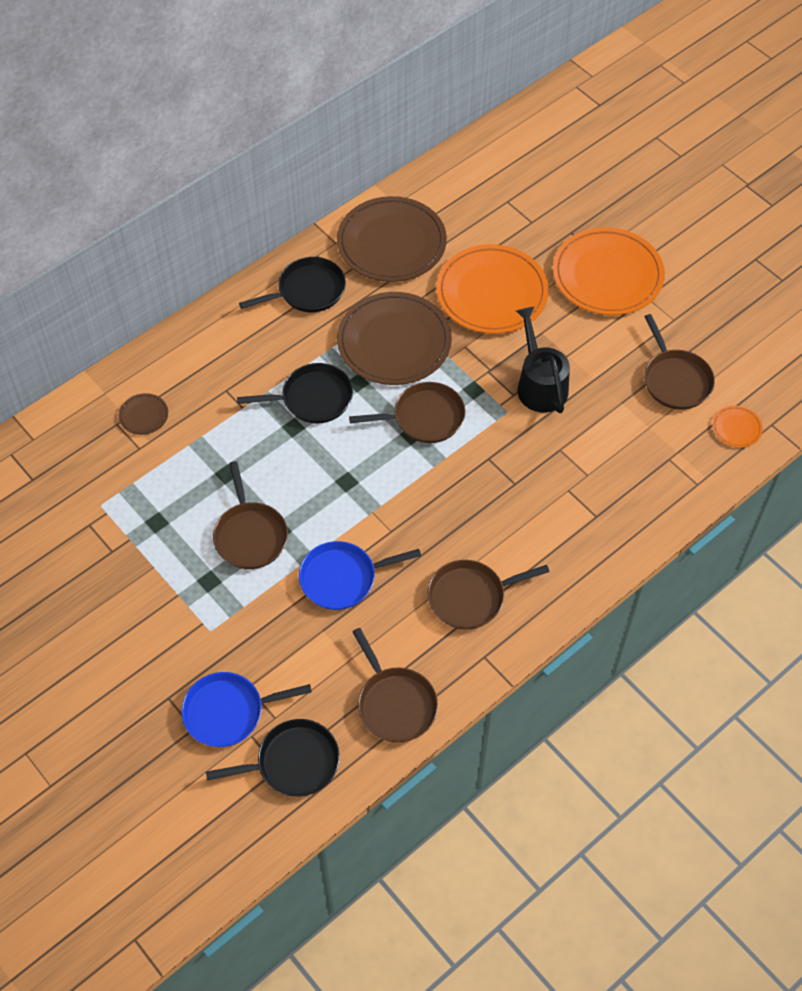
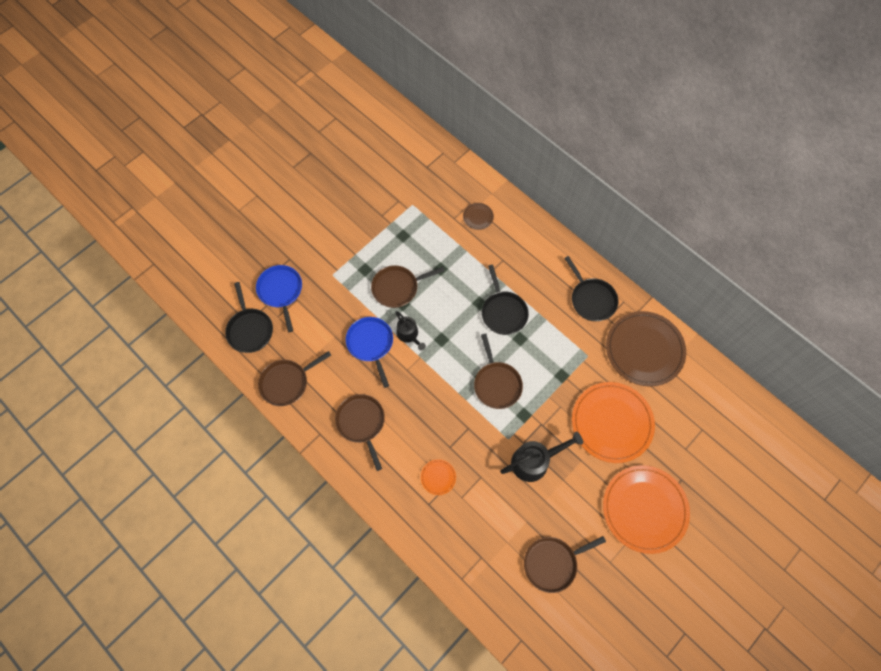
camera: 85 degrees right, 10 degrees up
(333, 524) = (409, 334): none -> black watering can
(394, 342) = (557, 359): brown plate -> none
(736, 428) = (514, 611): orange plate -> orange plate (438, 477)

